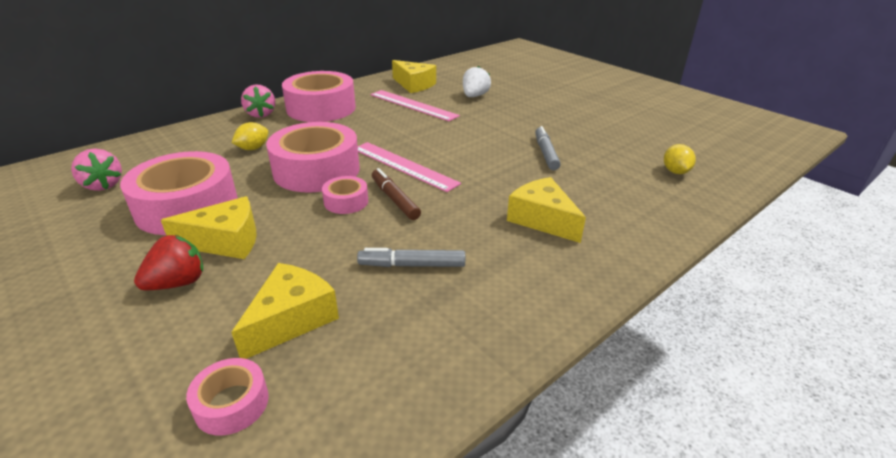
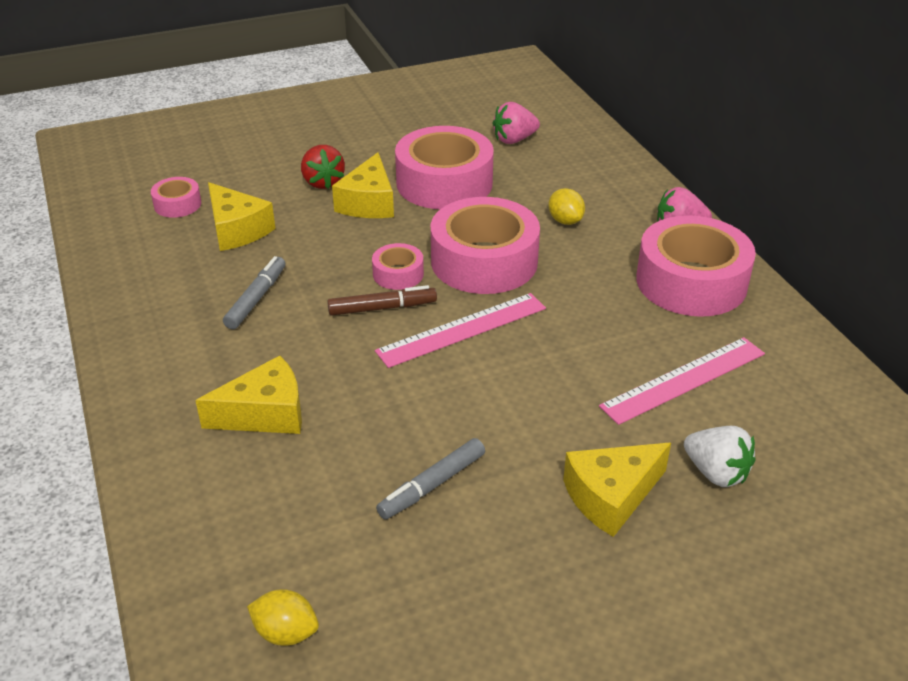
camera: 110 degrees right, 5 degrees up
(414, 85) = (794, 402): yellow cheese -> yellow cheese (611, 496)
(545, 153) = (432, 485): grey marker -> grey marker turned 120 degrees clockwise

